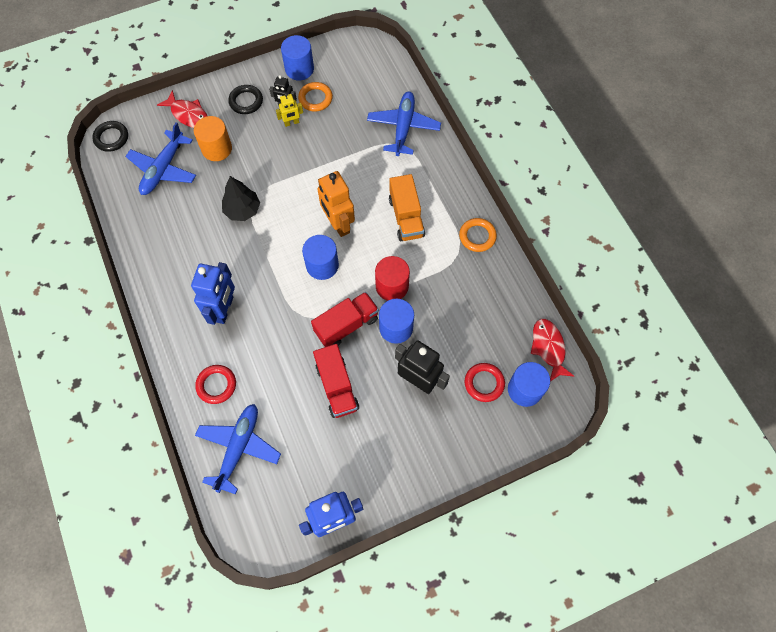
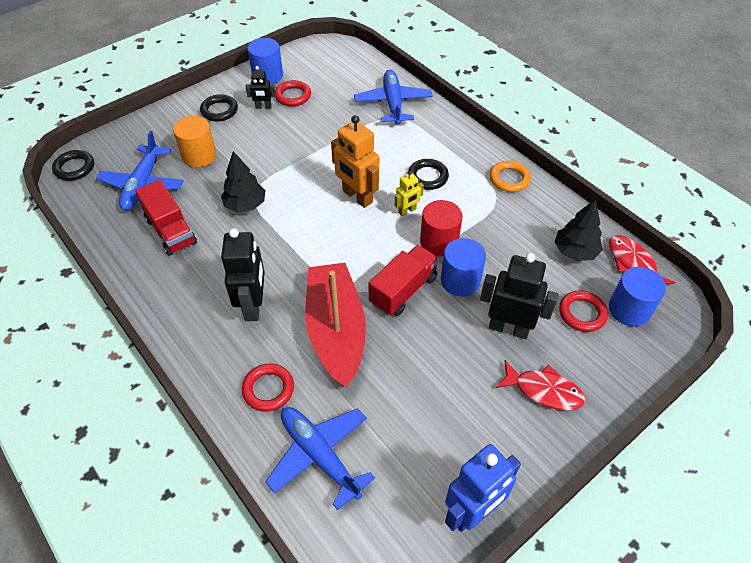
camera: 15 degrees left, 15 degrees down
(188, 114) = (158, 132): red fish -> red fish (543, 390)
(224, 309) = (253, 305): blue robot -> black robot
(239, 448) = (319, 455): blue plane -> blue plane turned 45 degrees counterclockwise
(281, 348) = (336, 330): none -> red boat
(291, 123) = (274, 120): yellow robot -> yellow robot (407, 211)
(315, 99) = (293, 96): orange ring -> red ring
(322, 265) = (353, 238): blue cylinder -> none
(337, 387) = (417, 356): red truck -> red truck (171, 231)
(406, 217) = (428, 177): orange truck -> black ring
(503, 324) = (575, 251): none -> black tree

